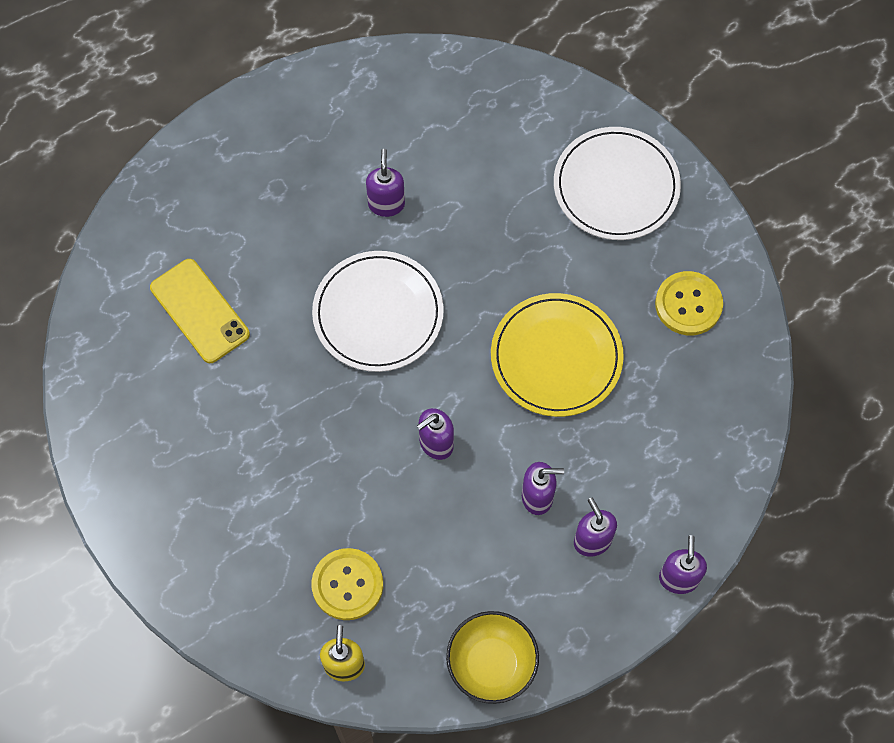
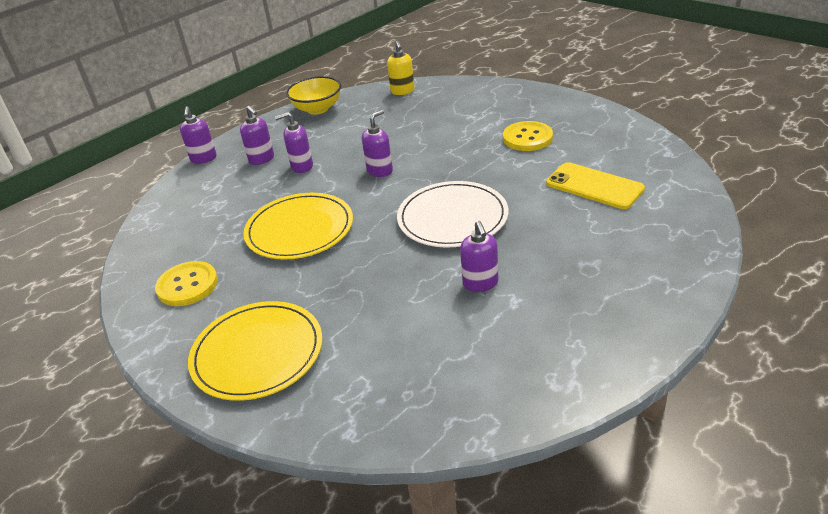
camera: 170 degrees right, 30 degrees down
(347, 585) = (414, 112): yellow button -> yellow button (527, 138)
(616, 186) = (257, 353): white plate -> yellow plate

